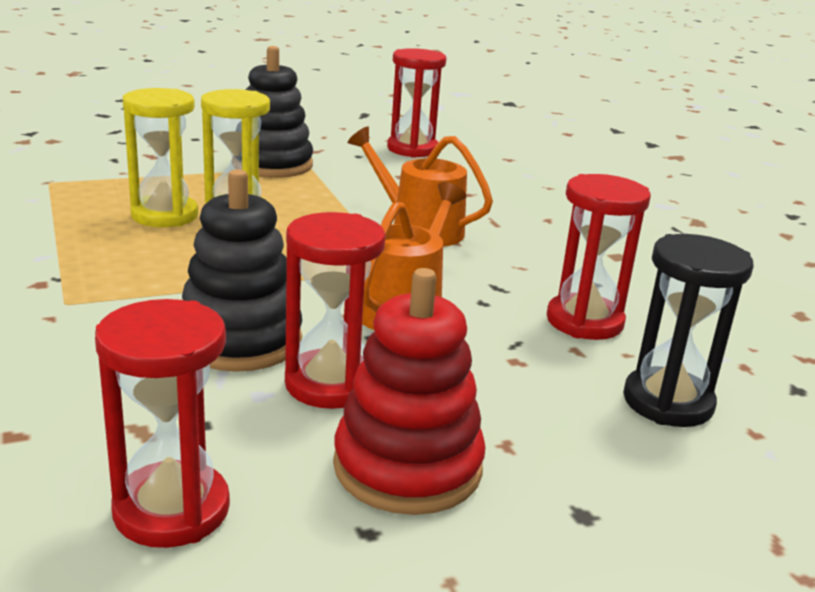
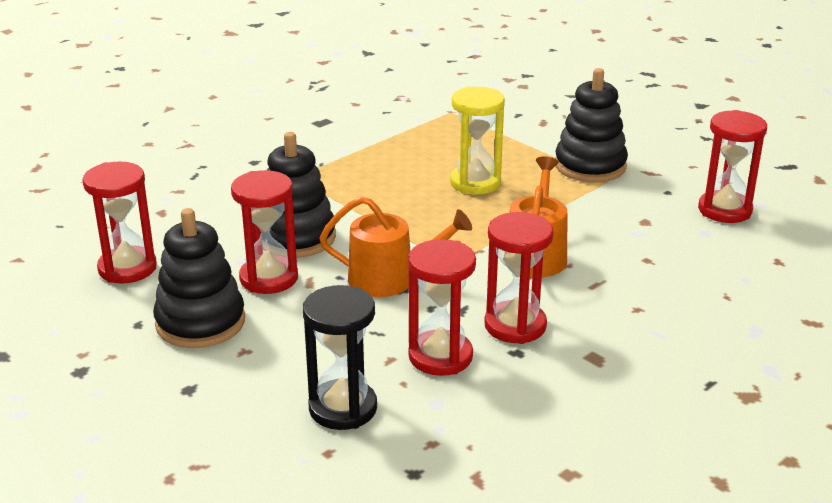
camera: 70 degrees right, 5 degrees up
(164, 215) = (443, 161): yellow hourglass -> none
(407, 466) = (200, 322): red stacking toy -> black stacking toy
(546, 272) = (515, 326): none -> red hourglass

